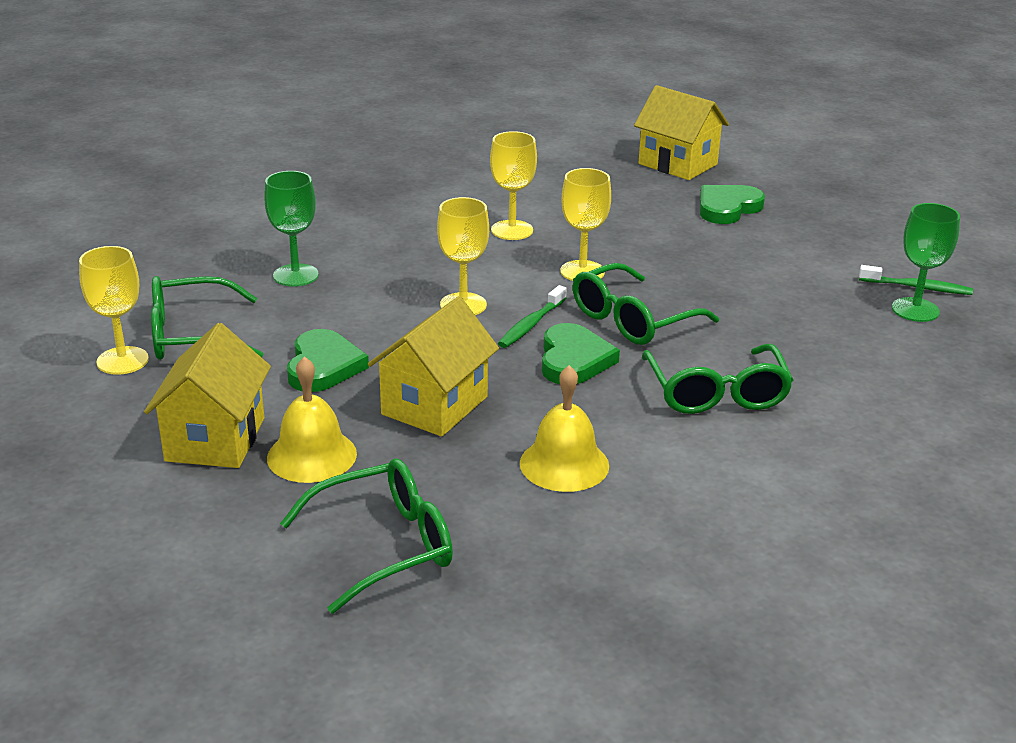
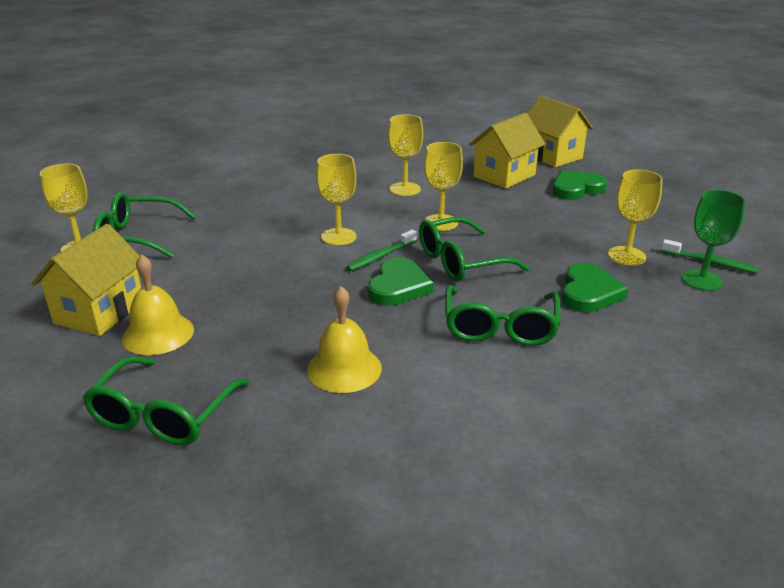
camera: 15 degrees right, 0 degrees up
(295, 275) = (235, 204): green goblet -> none
(323, 366) = (211, 269): green heart -> green heart (589, 292)
(385, 545) = (163, 415): green glasses -> green glasses turned 120 degrees clockwise
(435, 405) = (272, 308): yellow house -> yellow house (504, 176)
(822, 290) = (626, 256): none -> yellow goblet

